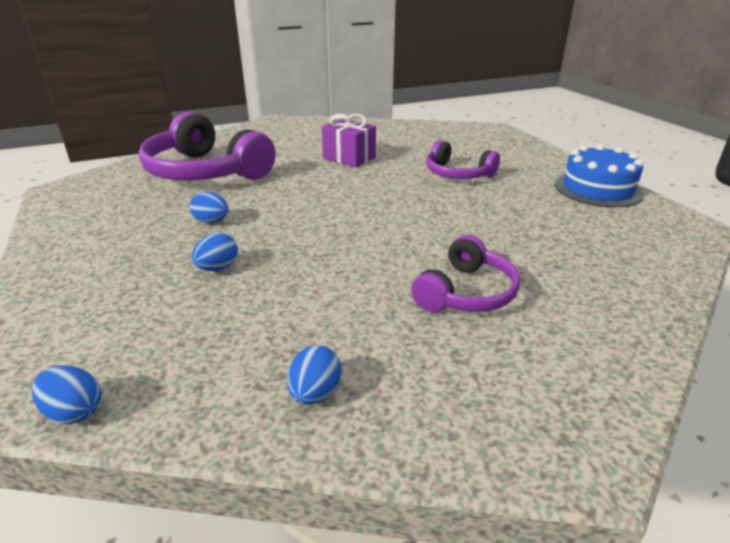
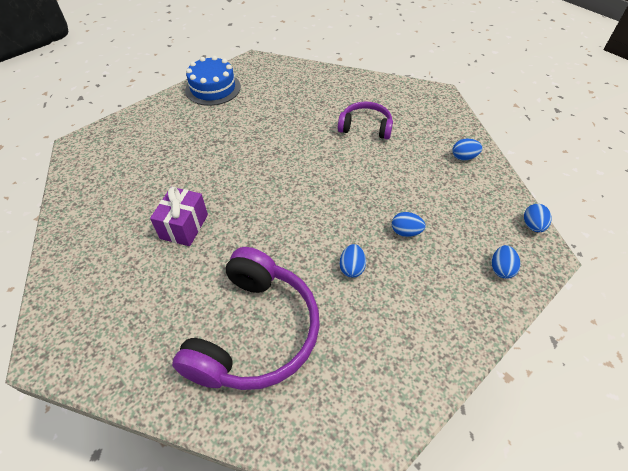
camera: 110 degrees left, 20 degrees up
(66, 329) = (501, 269): none -> blue egg
(457, 174) = (205, 151): purple headphones -> none

